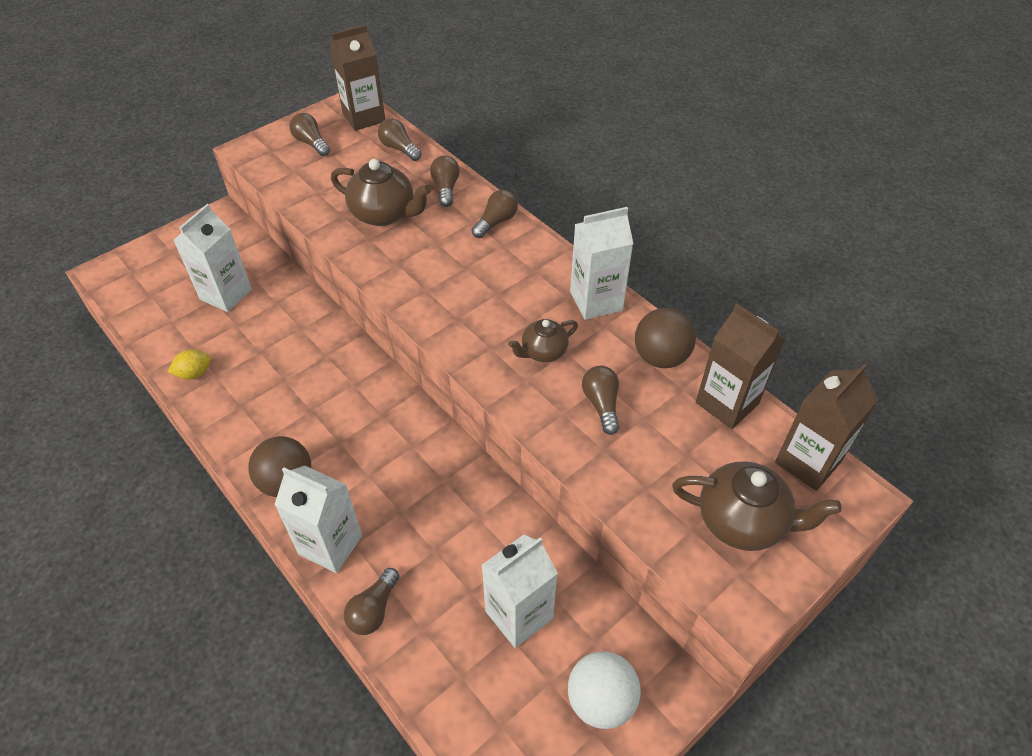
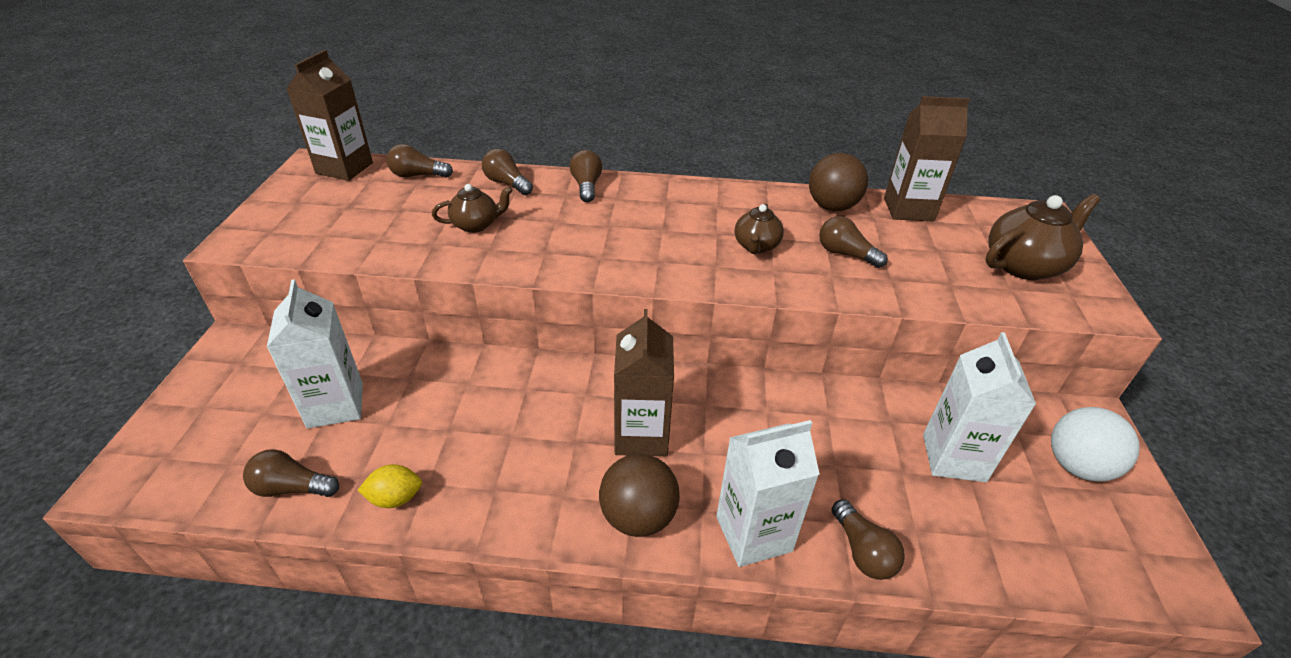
camera: 45 degrees left, 10 degrees down
(194, 373) = (395, 498): yellow lemon -> yellow lemon turned 60 degrees clockwise
(311, 143) = (312, 207): brown light bulb -> brown light bulb (292, 488)
(384, 214) = (476, 225): brown teapot -> brown teapot, size x0.60
(596, 301) = (739, 197): white carton -> none
(808, 462) = (995, 214): brown carton -> brown carton (641, 435)

